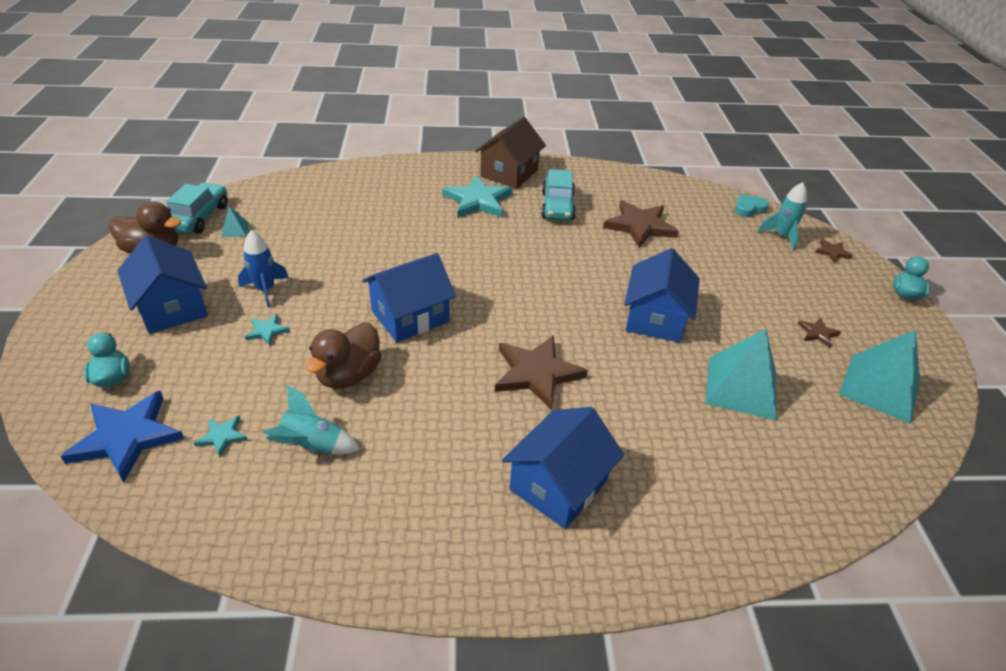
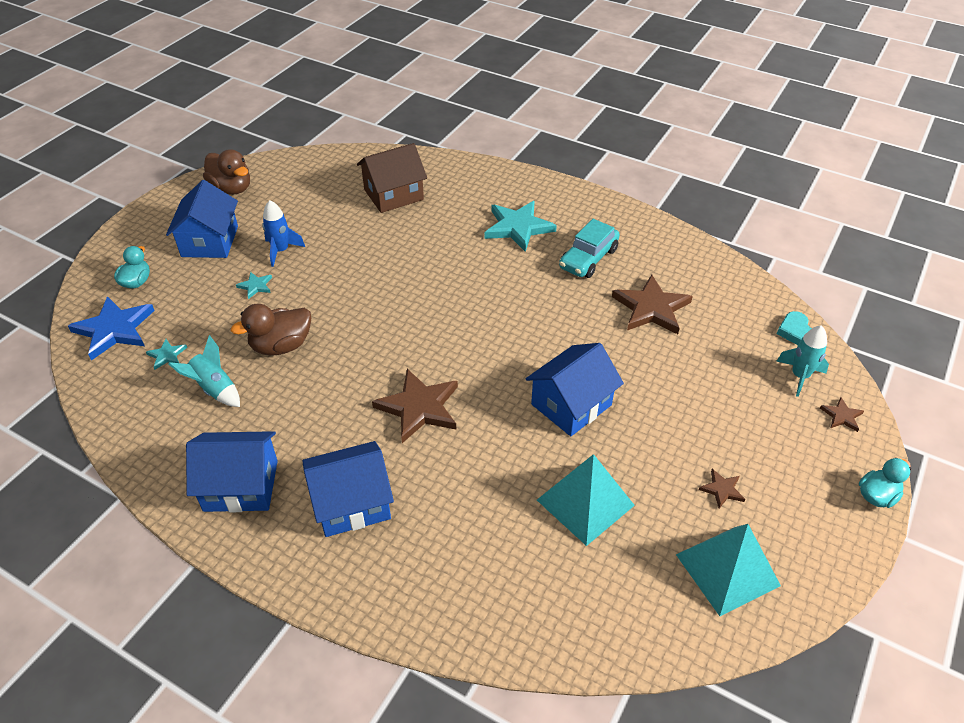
camera: 35 degrees right, 5 degrees up
(199, 217) = (284, 169): turquoise car -> none
(235, 230) = (300, 189): turquoise pyramid -> none
(410, 316) = (365, 316): blue house -> blue house (241, 485)
(509, 173) = (574, 208): brown house -> brown house (393, 194)
(748, 208) = (795, 332): turquoise heart -> turquoise heart turned 105 degrees counterclockwise

